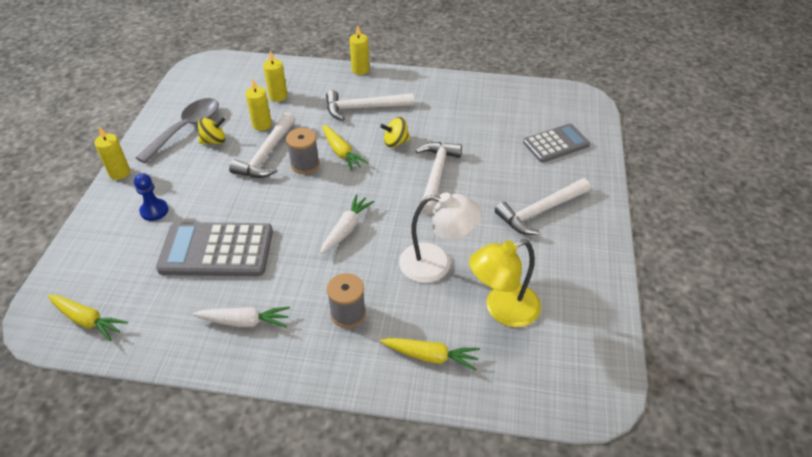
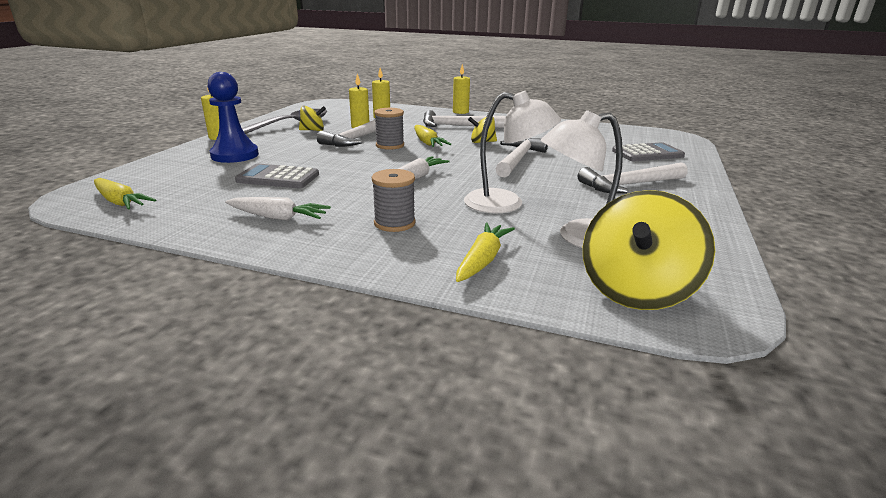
camera: 10 degrees right, 20 degrees down
(154, 210) = (235, 155): blue pawn -> blue pawn, size x1.68
(217, 250) = (278, 178): grey calculator -> grey calculator, size x0.65
(430, 356) = (482, 260): yellow carrot -> yellow carrot turned 90 degrees counterclockwise
(502, 309) = (579, 238): yellow lamp -> white lamp
(547, 376) = (636, 291): none -> yellow spinning top

